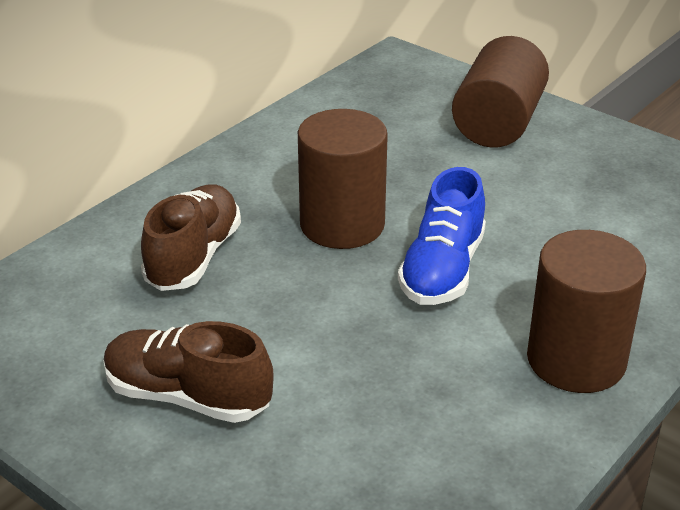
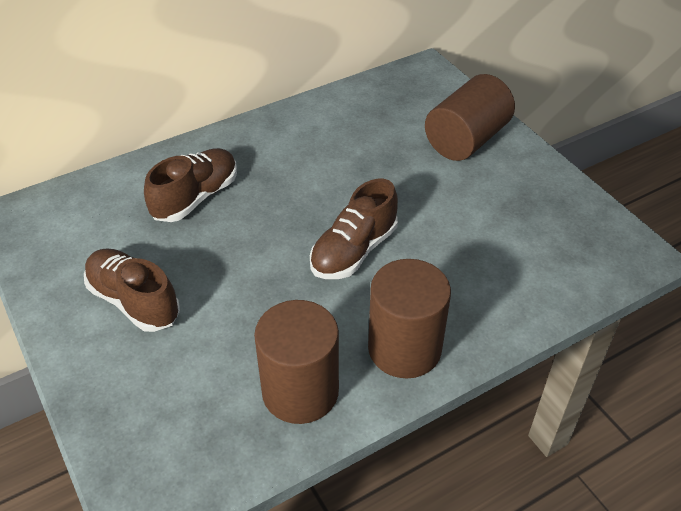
camera: 20 degrees right, 10 degrees up
(342, 224) = (306, 197): brown cylinder -> brown cylinder (300, 391)
(442, 270) = (354, 251): blue shoe -> brown shoe

